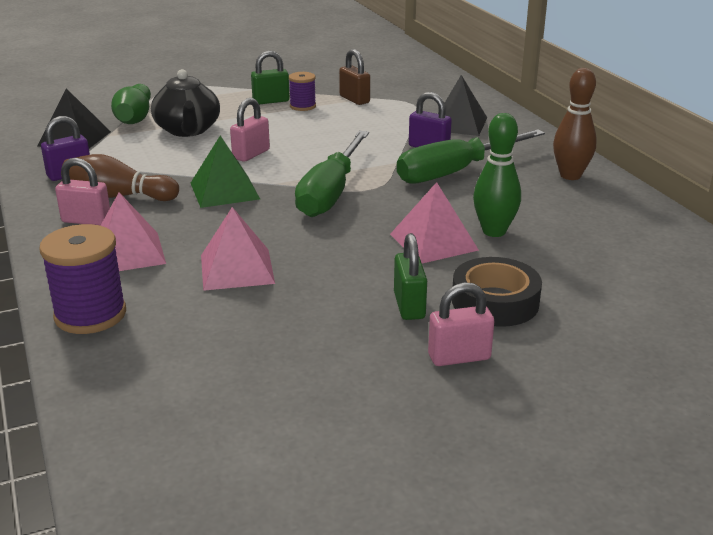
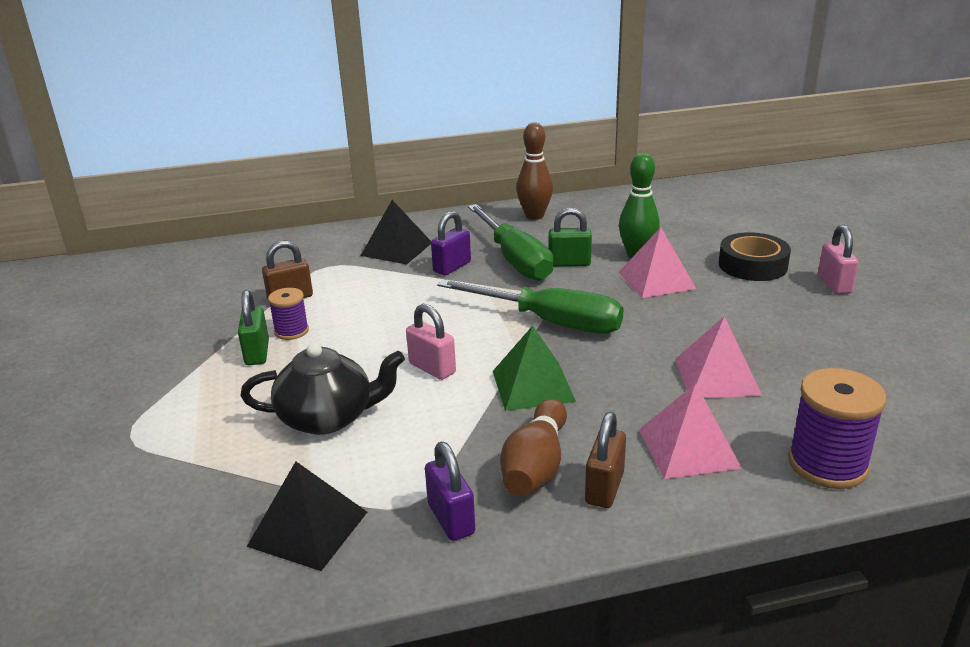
camera: 80 degrees left, 0 degrees up
(86, 220) = (604, 488): pink padlock -> brown padlock
(134, 117) = (249, 470): green bowling pin -> none
(409, 306) = (766, 297): green padlock -> green padlock (569, 263)

